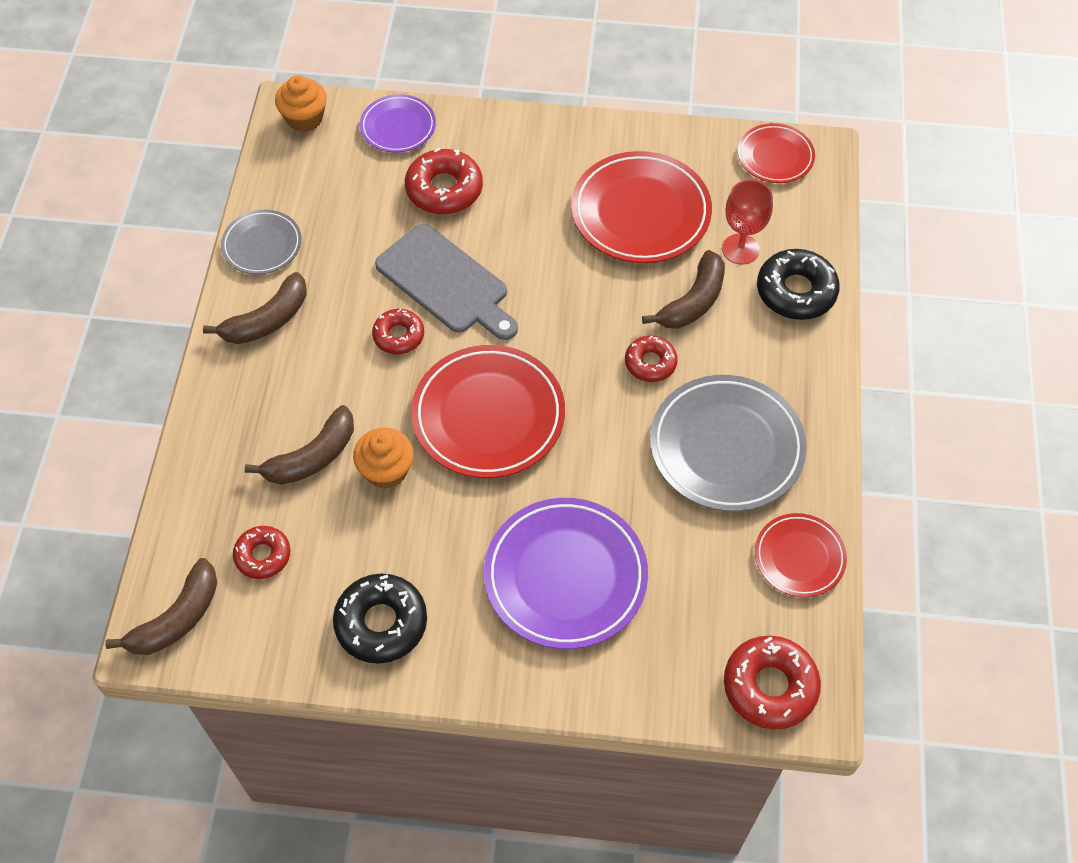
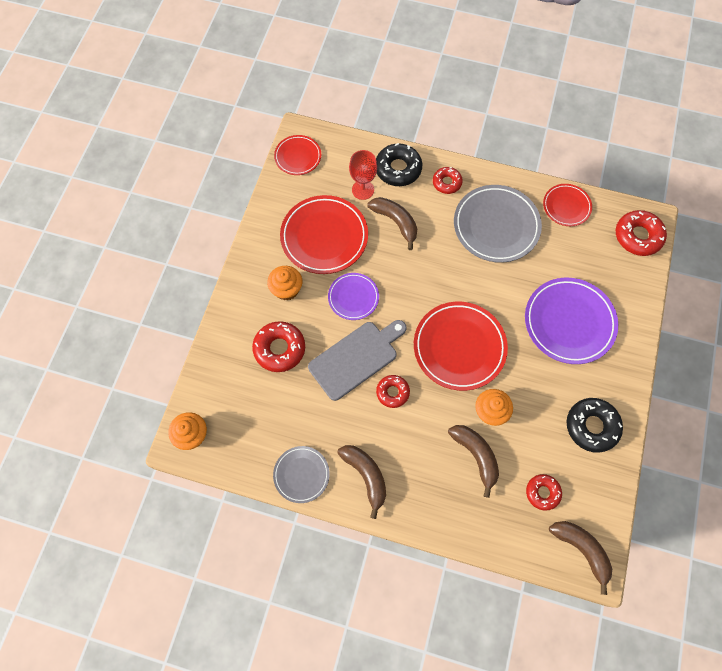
camera: 80 degrees left, 10 degrees up
(398, 127) = (217, 371): purple plate -> purple plate (353, 297)
(540, 181) = (286, 289): none -> orange cupcake
(650, 363) = (435, 253): red donut -> red donut (447, 183)

